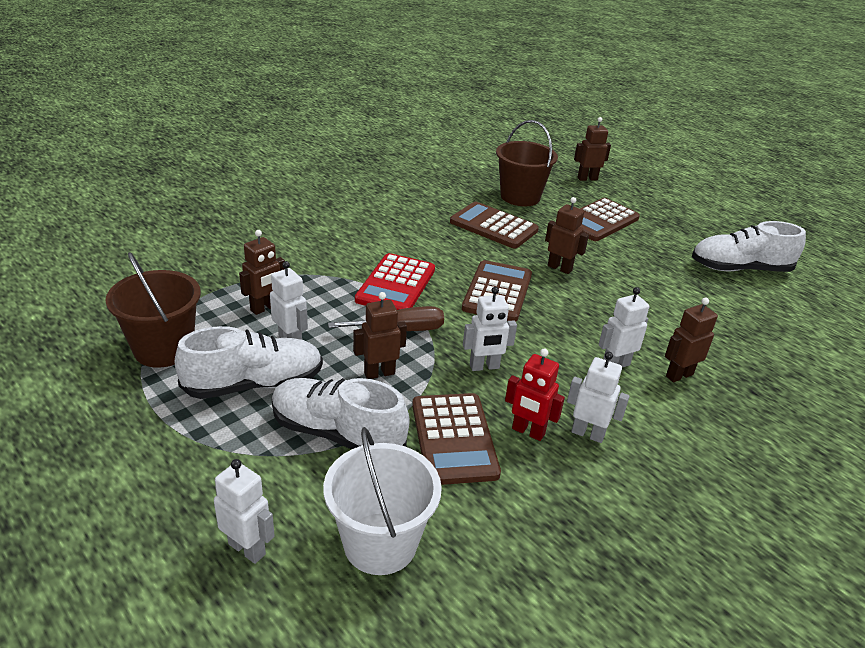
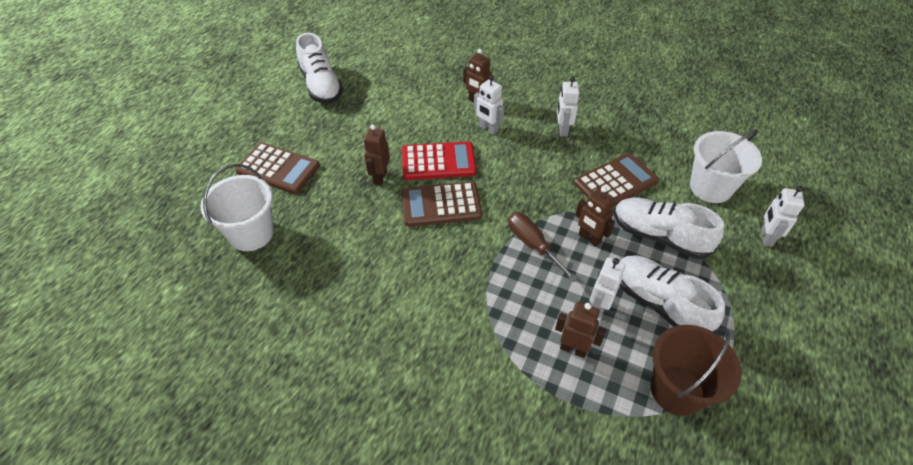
camera: 110 degrees left, 15 degrees up
(337, 433) = (659, 236): white shoe -> white shoe turned 120 degrees clockwise
(396, 285) = (474, 271): red calculator -> red calculator (438, 162)
(484, 367) = (538, 187): white robot -> none
(493, 226) = (328, 237): brown calculator -> none
(520, 197) = (251, 234): brown bucket -> white bucket
(528, 432) = (582, 153): red robot -> none
(587, 178) = (182, 193): brown robot -> none

